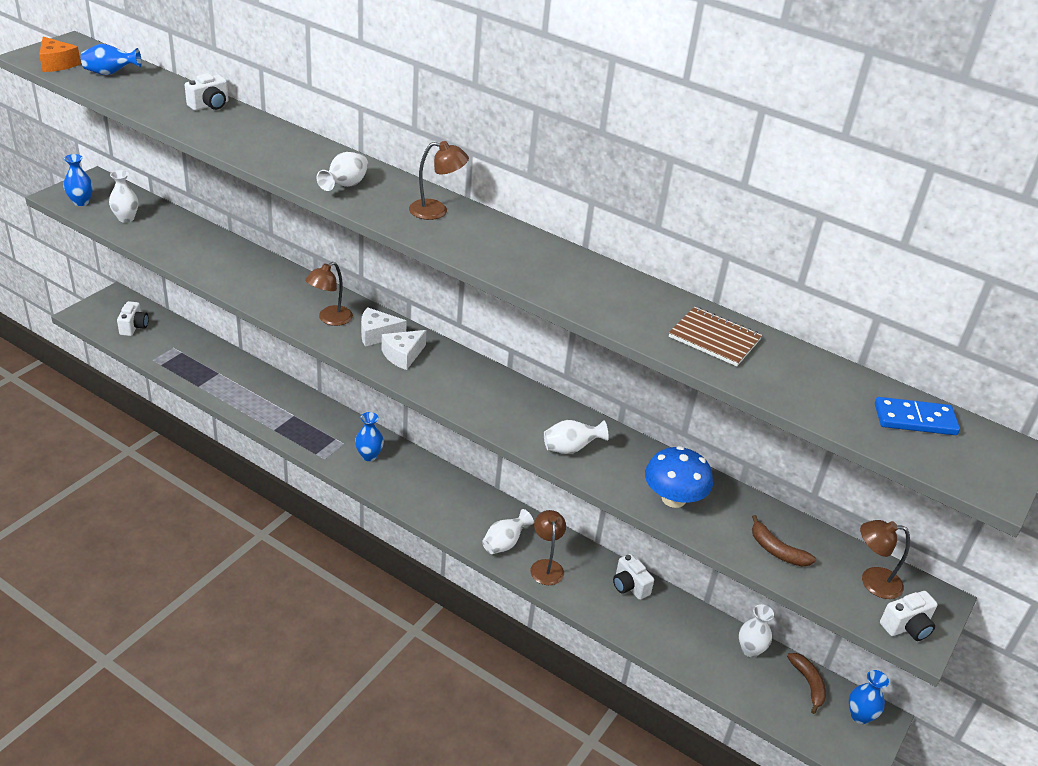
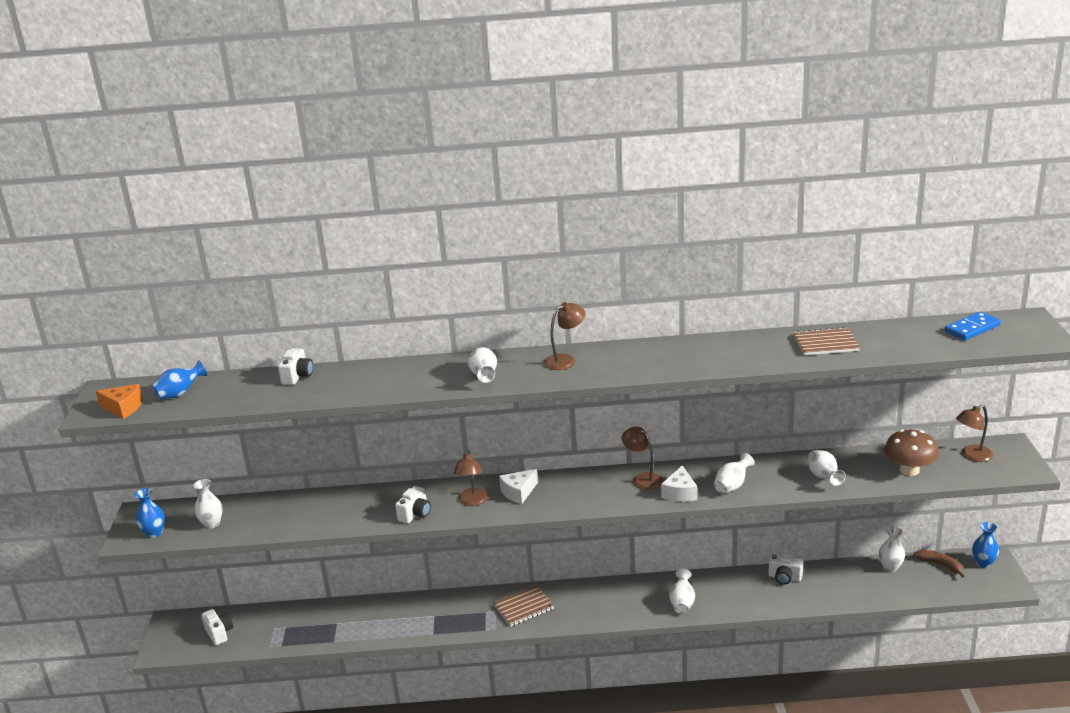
camera: 30 degrees left, 10 degrees down
(369, 456) = (524, 607): blue vase -> brown notebook
(403, 355) = (554, 494): white cheese -> white cheese (680, 493)
(546, 566) = (724, 599): brown lamp -> brown lamp (642, 478)
(673, 498) = (823, 477): blue mushroom -> white vase
(776, 550) = (909, 470): brown banana -> brown mushroom
(906, 627) = (1015, 467): white camera -> white camera (415, 514)

